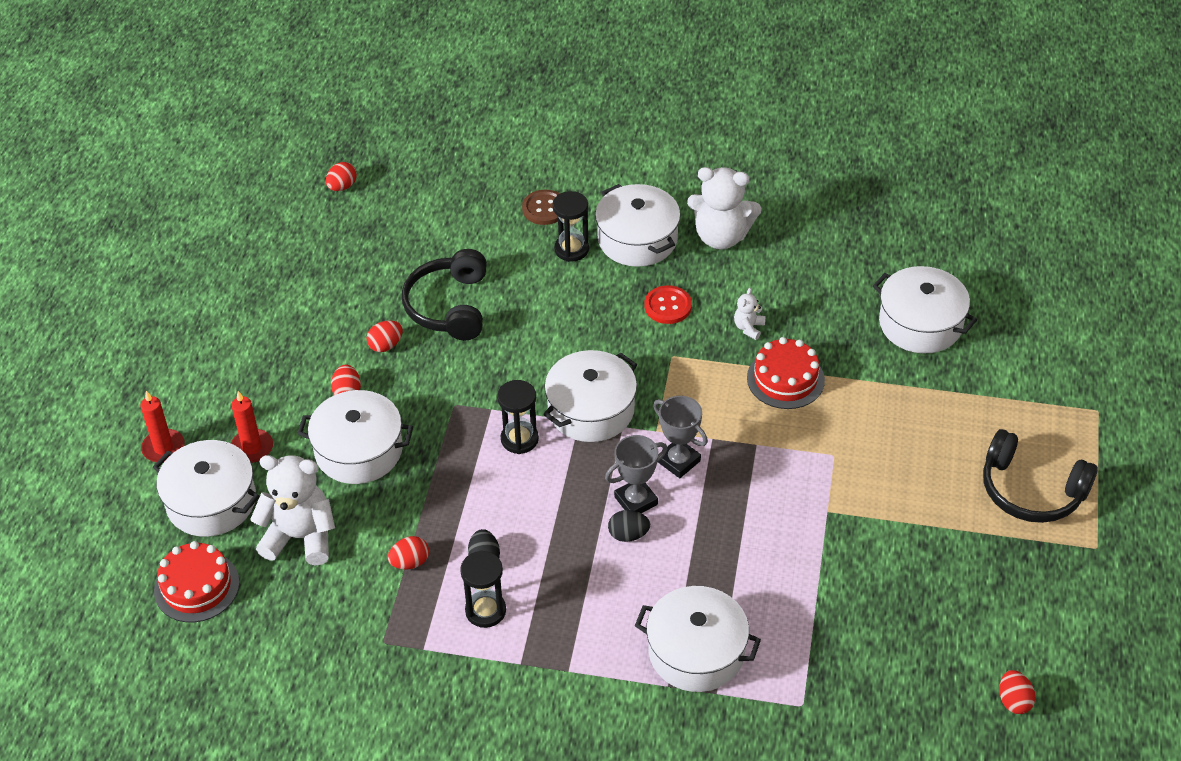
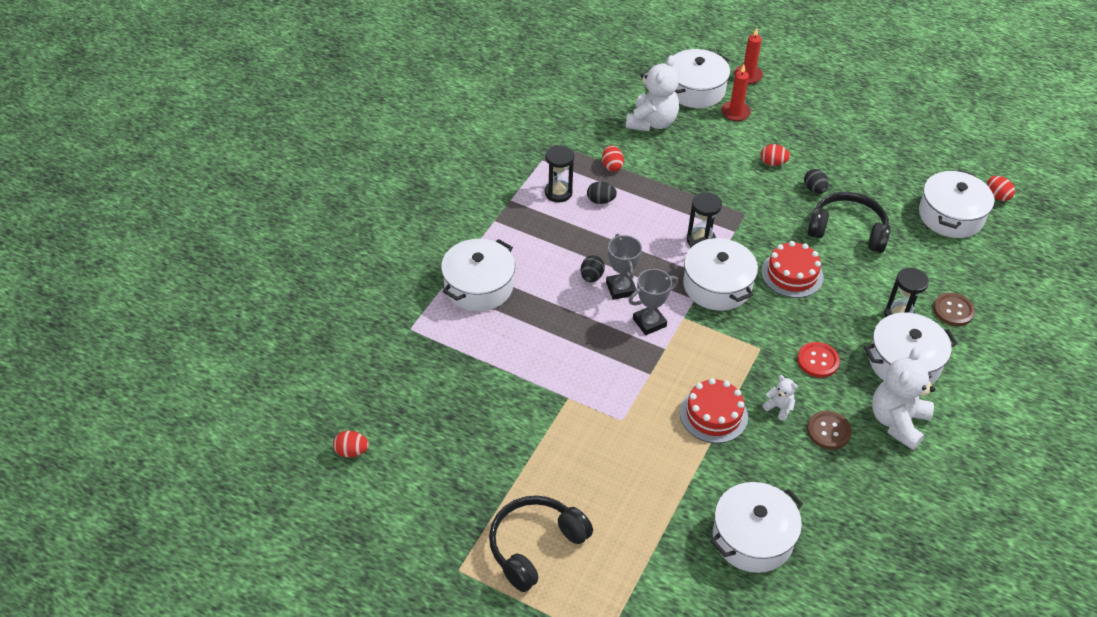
camera: 105 degrees right, 0 degrees up
(197, 586) = (630, 76): red cake -> red cake (792, 274)
(358, 450) = (716, 159): white pot -> white pot (950, 215)
(386, 345) = (814, 189): red egg -> black egg
(760, 286) = (828, 431): none -> brown button

